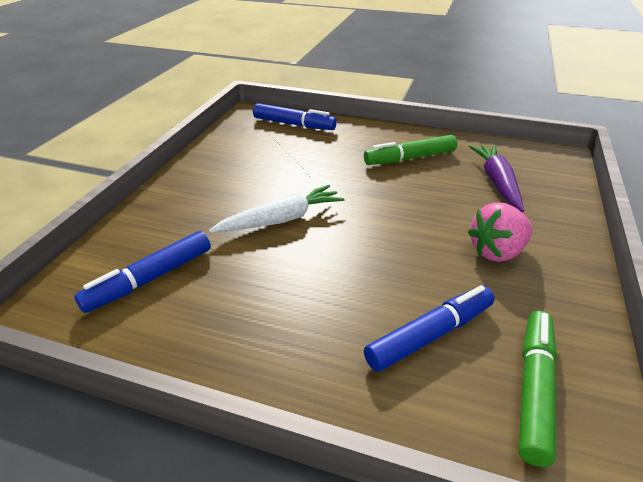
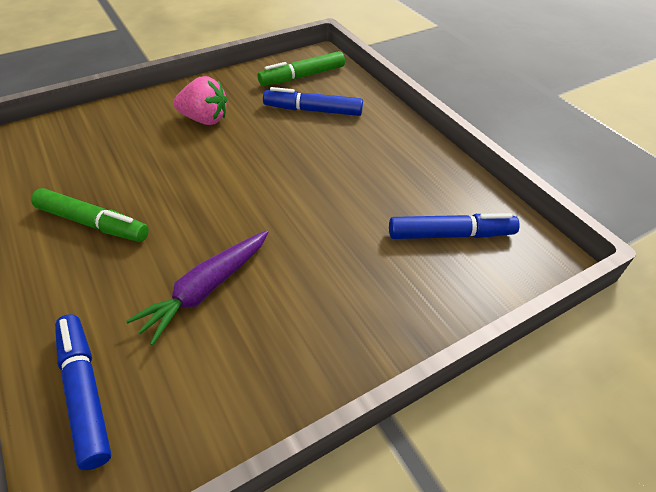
camera: 140 degrees left, 10 degrees up
(281, 220) = (302, 228): white carrot -> none
(497, 182) = (94, 155): purple carrot -> purple carrot (206, 289)

